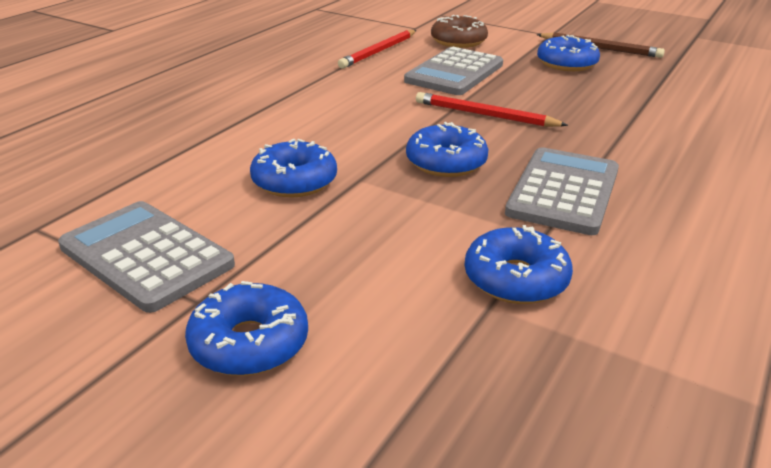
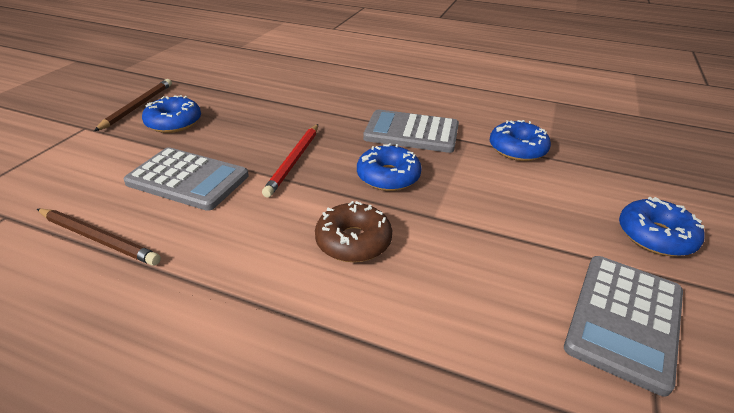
camera: 100 degrees left, 5 degrees up
(294, 181) = (455, 253): blue donut -> none
(379, 51) = (98, 238): red pencil -> brown pencil
(458, 41) = (82, 180): brown donut -> brown donut (353, 241)

